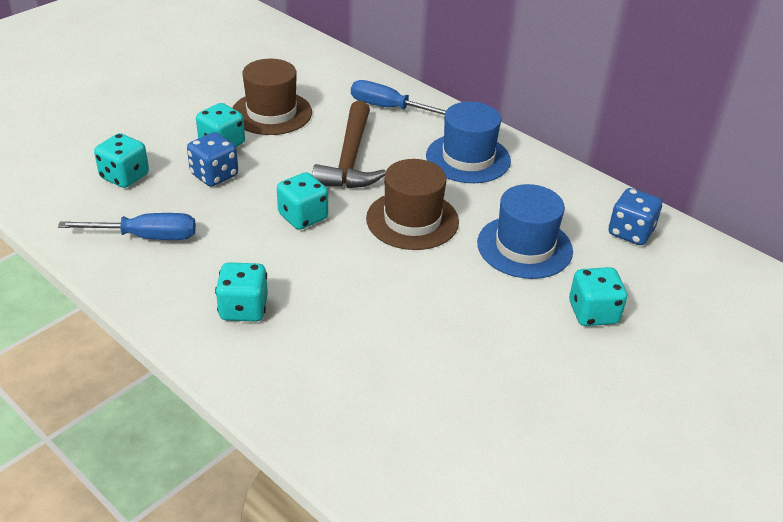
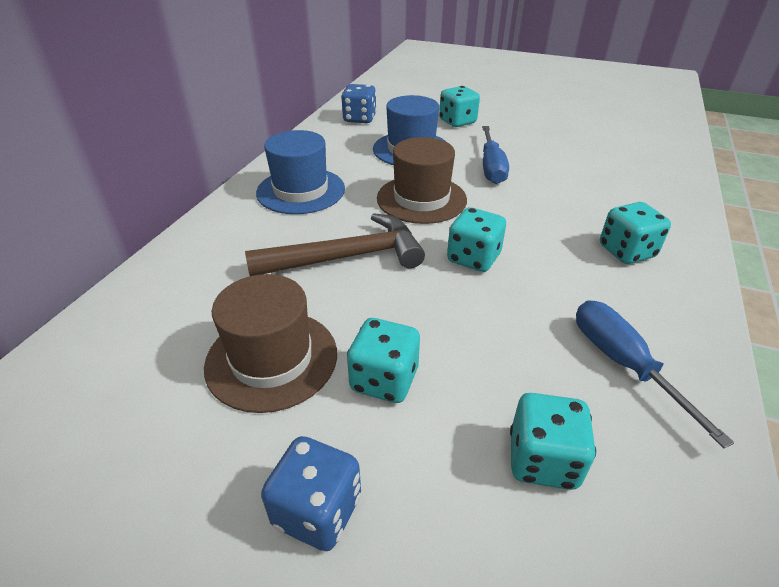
camera: 110 degrees left, 0 degrees up
(214, 175) = (459, 356): blue dice -> blue dice (317, 511)
(388, 108) = (217, 258): blue screwdriver -> blue screwdriver (491, 167)

